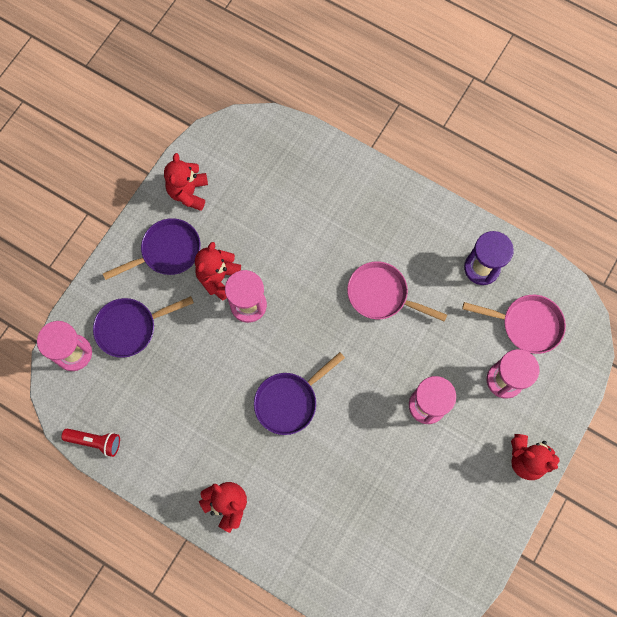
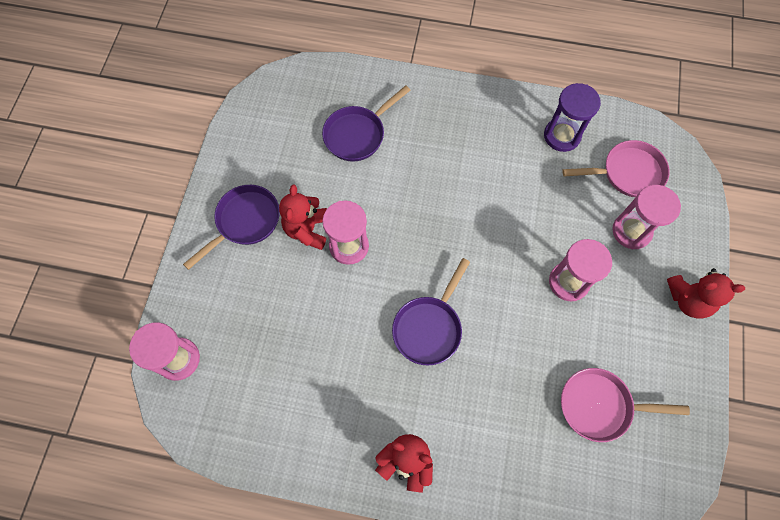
camera: 20 degrees left, 5 degrees down
(95, 441) = (235, 447): red flashlight -> none
(130, 328) = (232, 311): purple pan -> purple pan (357, 134)
(188, 192) = (247, 158): red teddy bear -> none
(381, 295) = (478, 192): pink pan -> pink pan (600, 406)

